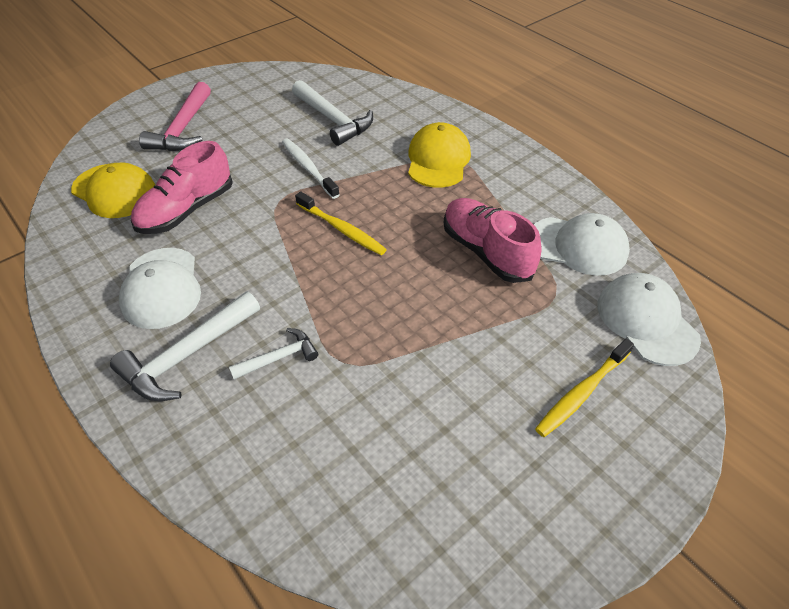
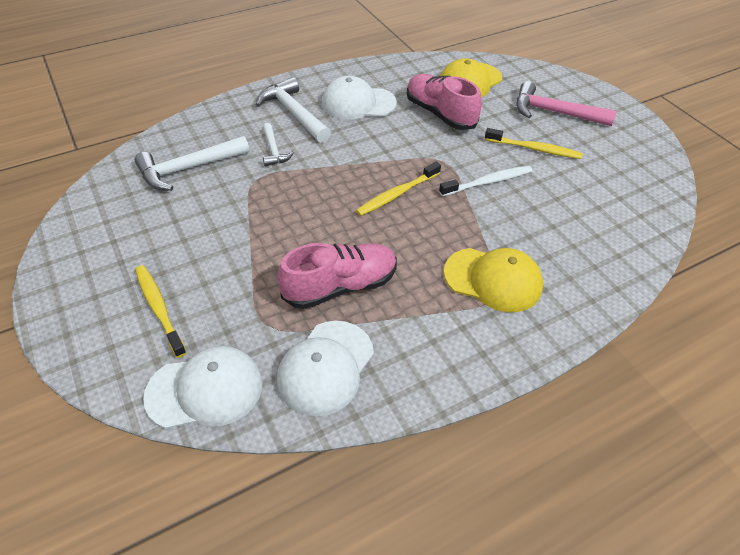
camera: 100 degrees right, 0 degrees up
(249, 141) = (534, 149): none -> yellow toothbrush
(333, 120) = (571, 207): white hammer -> white hammer (188, 168)

